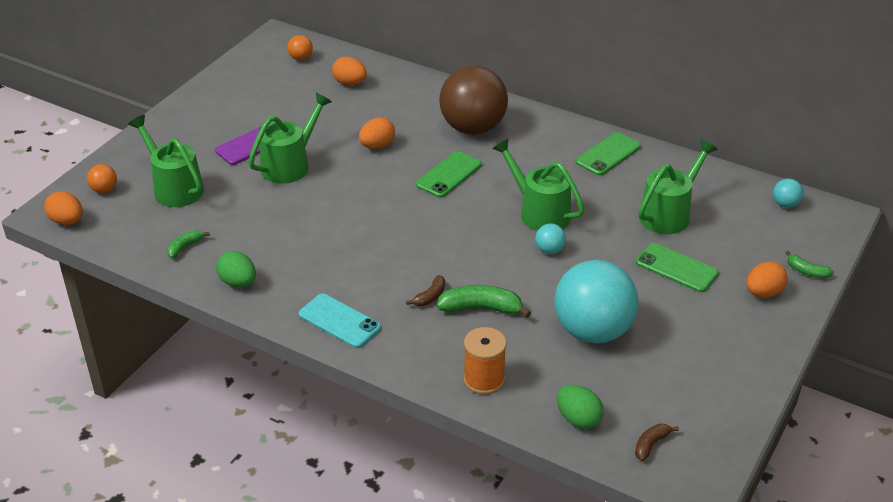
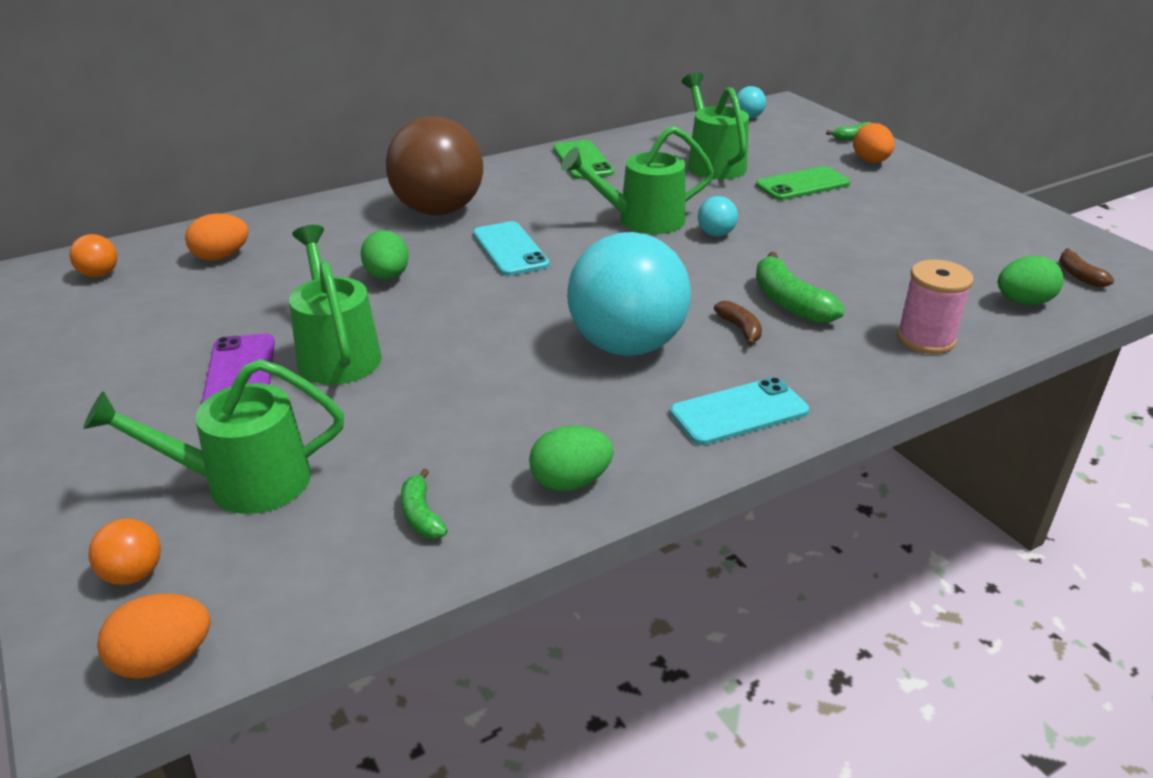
camera: 60 degrees left, 5 degrees down
(377, 146) = (387, 277): orange egg -> green egg
(449, 175) = (510, 249): green phone -> turquoise phone
(481, 308) = (789, 302): green banana -> green banana turned 60 degrees counterclockwise
(484, 379) = (925, 338): orange spool -> pink spool
(593, 331) = (876, 252): turquoise ball -> turquoise ball (627, 345)

